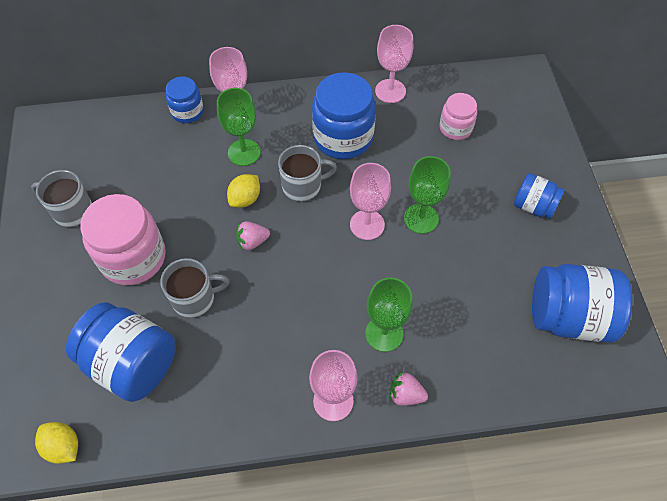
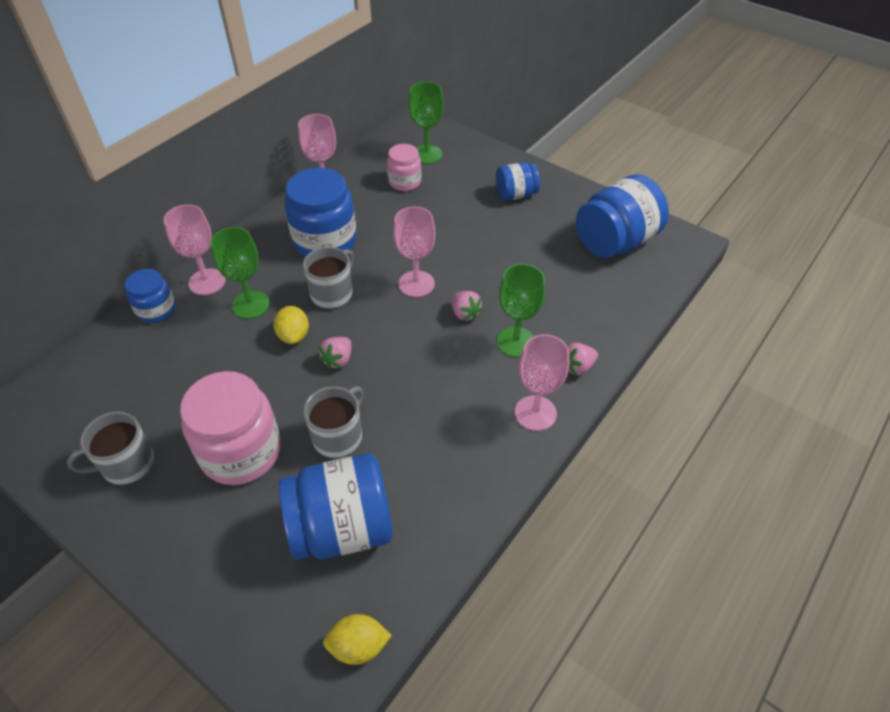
camera: 45 degrees left, 10 degrees down
(374, 278) = (465, 314): none -> pink strawberry
(421, 218) = (451, 253): green goblet -> green goblet (427, 154)

